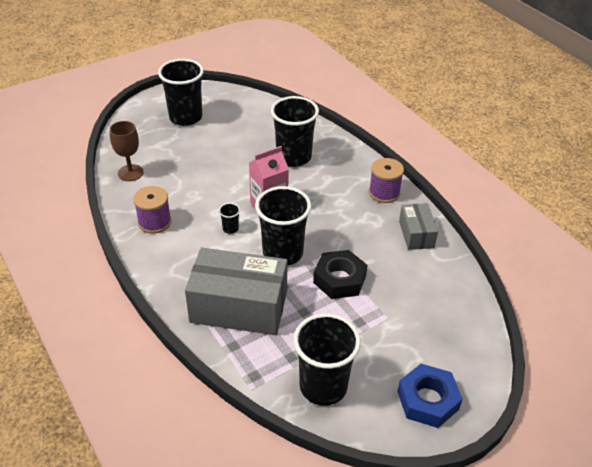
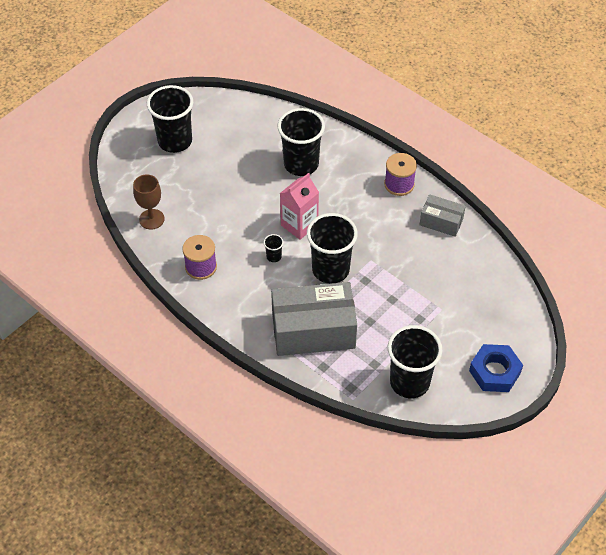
camera: 15 degrees left, 10 degrees up
(339, 279) = (389, 283): black nut -> none
(416, 234) = (441, 222): grey box -> grey box turned 45 degrees counterclockwise

